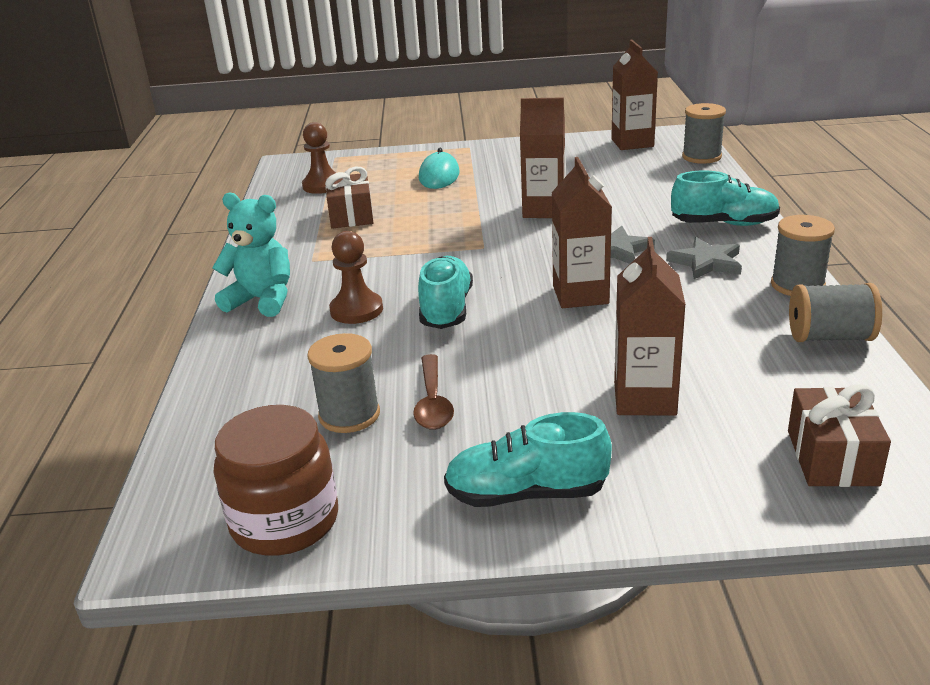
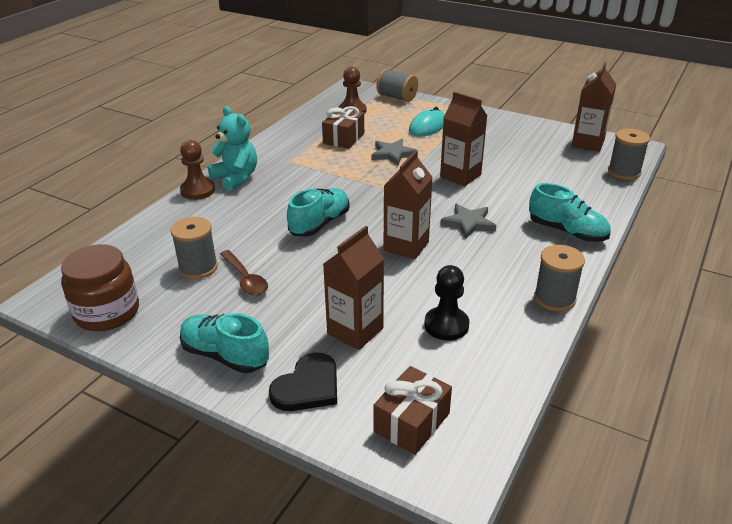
camera: 30 degrees right, 5 degrees up
(356, 310) = (274, 204): brown pawn -> brown pawn (198, 190)
(433, 401) = (245, 279): brown spoon -> brown spoon turned 60 degrees counterclockwise
(673, 478) = (308, 386): none -> black heart
(706, 262) = (515, 256): grey star -> grey star (393, 154)
(731, 351) = (446, 325): none -> black pawn
(829, 337) = (523, 344): grey spool -> grey spool (397, 97)

